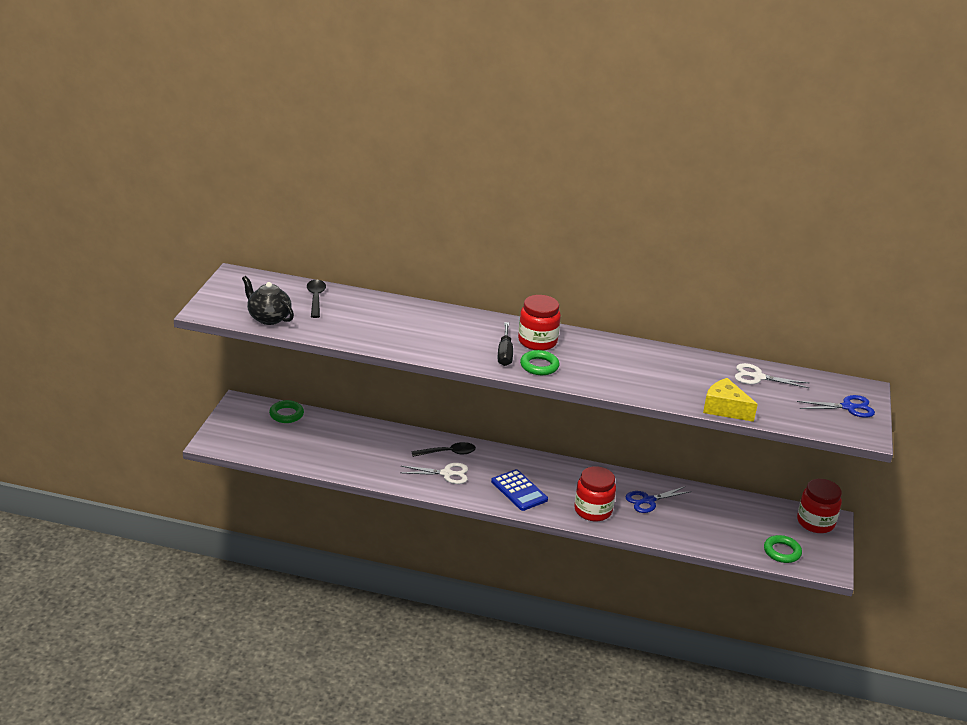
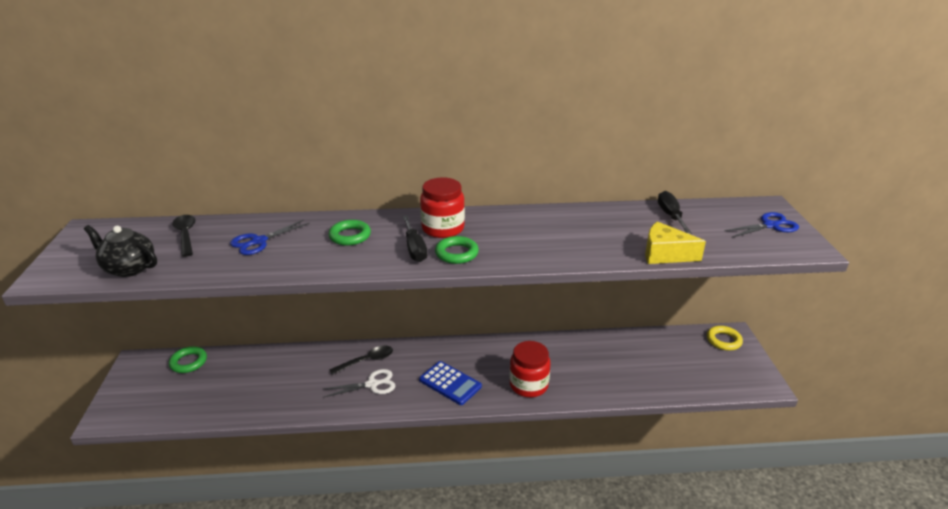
camera: 15 degrees left, 0 degrees up
(648, 500) = (573, 359): blue scissors -> blue scissors (259, 241)
(758, 377) = (670, 216): white scissors -> black screwdriver
(782, 552) = (716, 379): green ring -> green ring (350, 236)
(815, 522) = (723, 340): red jar -> yellow ring

